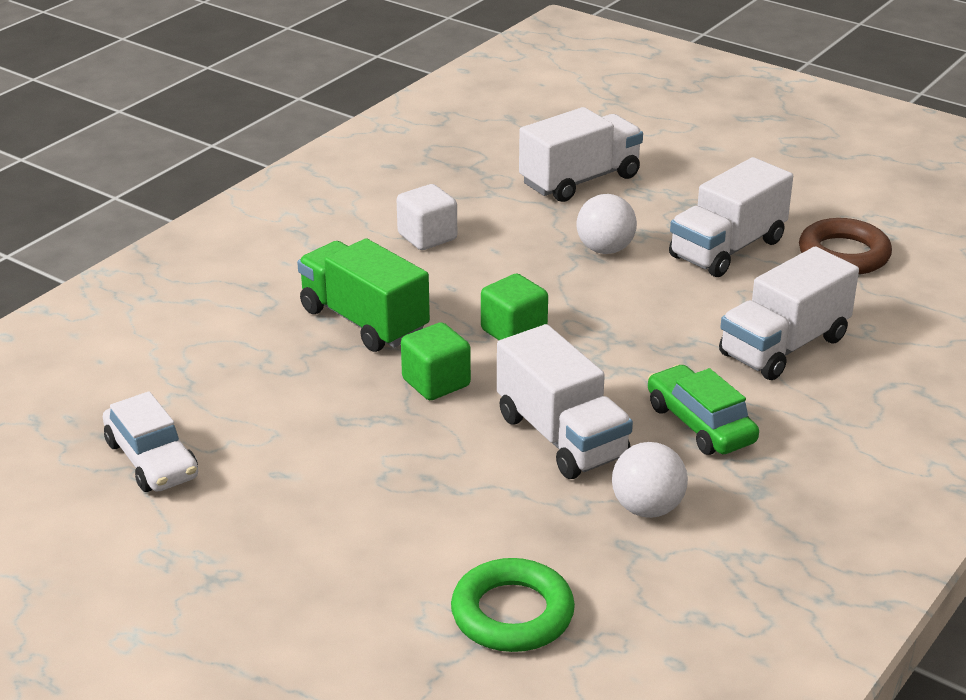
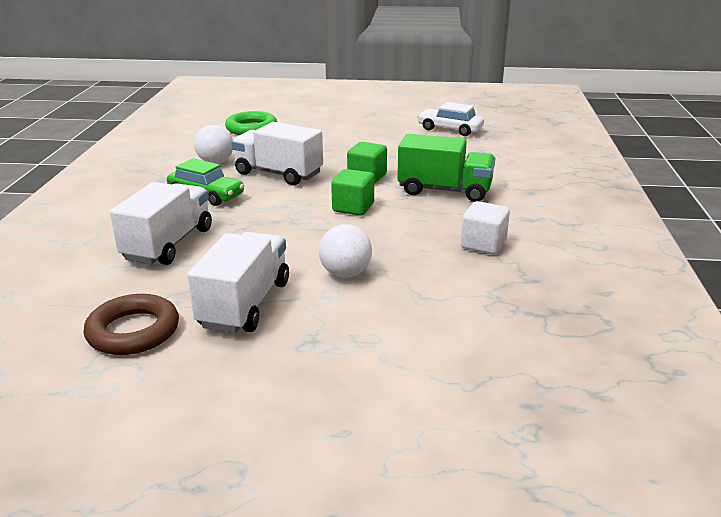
camera: 150 degrees right, 5 degrees down
(580, 180) = (432, 333): white truck -> none

